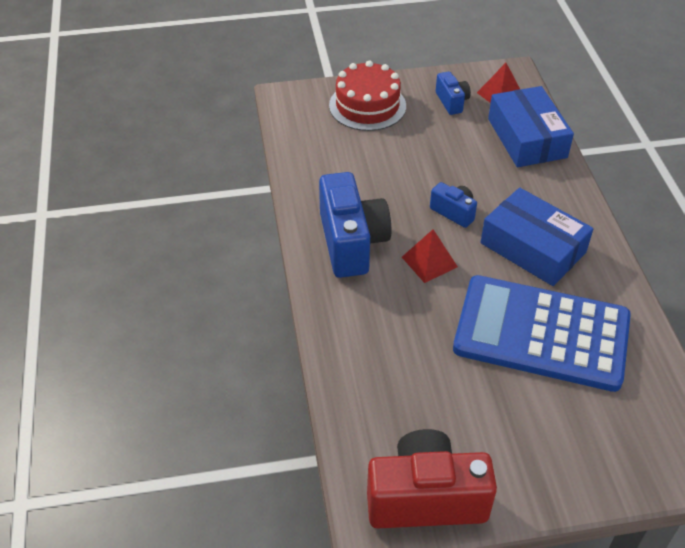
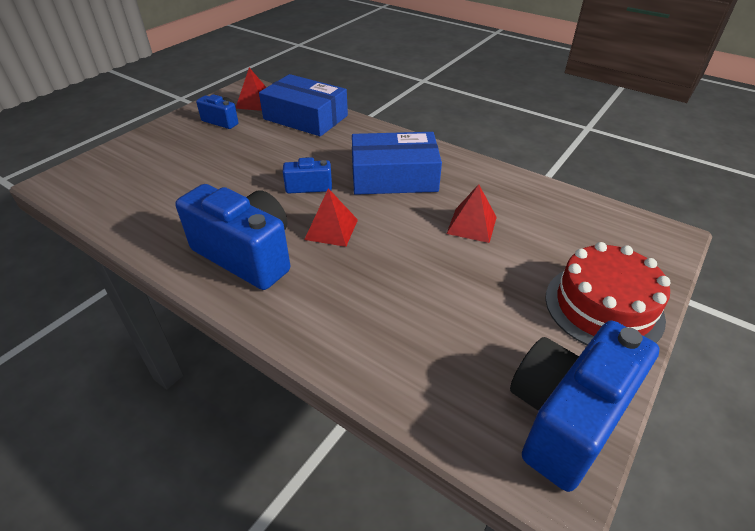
camera: 45 degrees left, 5 degrees down
(367, 106) = (149, 153): red cake -> red cake (603, 307)
(426, 498) = (566, 418): red camera -> blue camera
(541, 333) = (471, 225): blue calculator -> red pyramid

